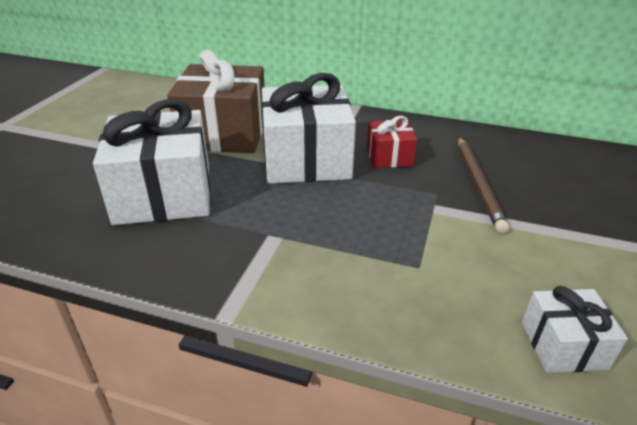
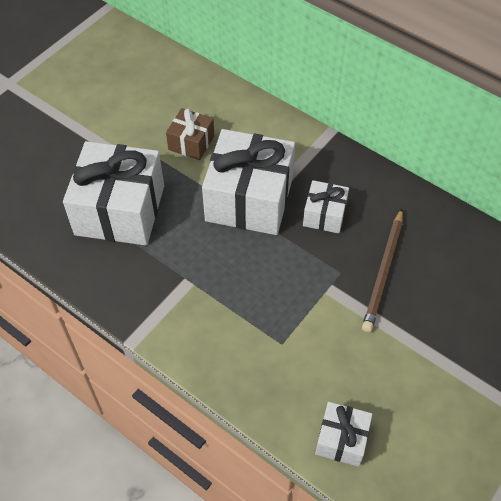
camera: 20 degrees right, 20 degrees up
(224, 133) = (191, 143): brown gift -> brown gift, size x0.50
(389, 156) = (324, 215): red gift -> white gift

